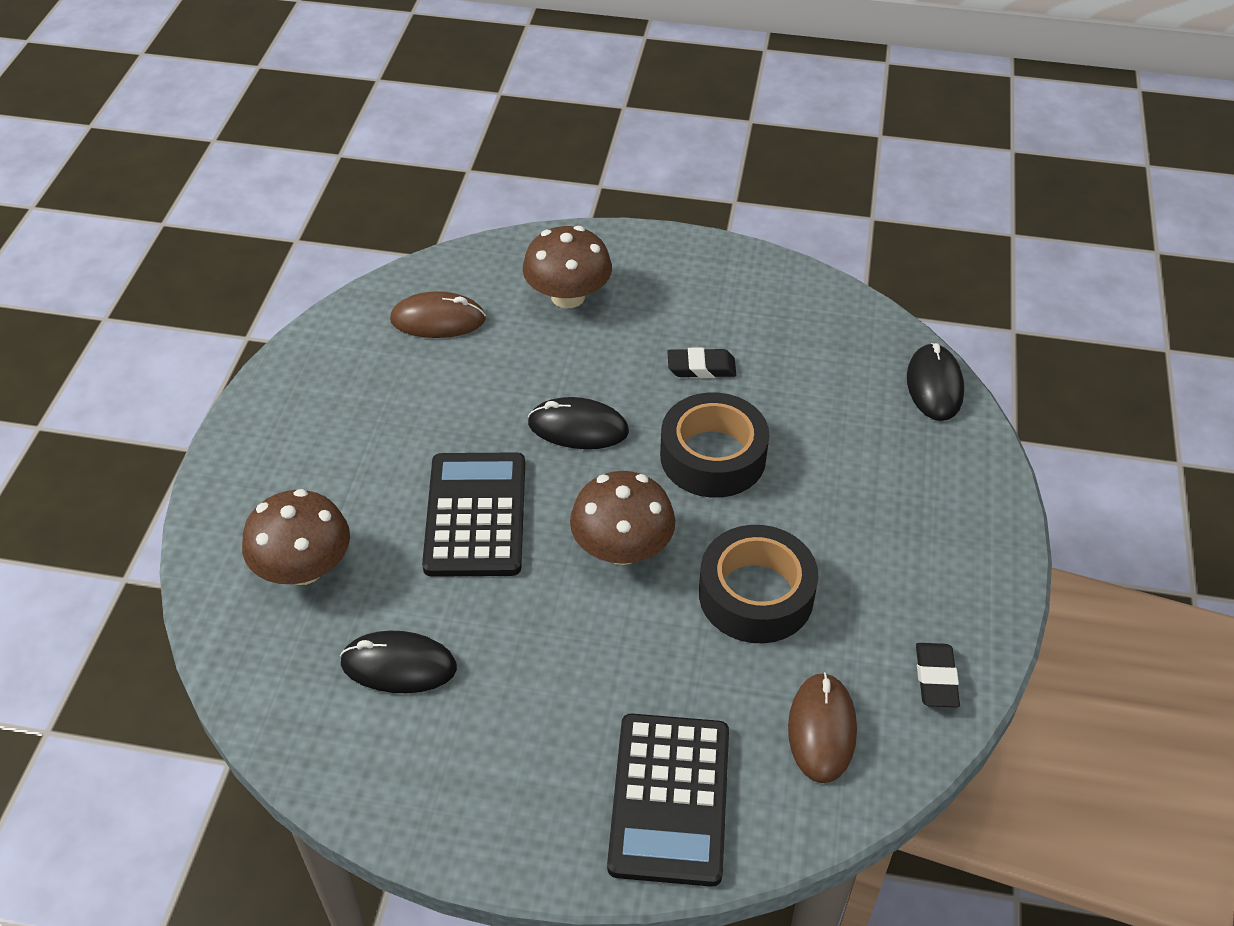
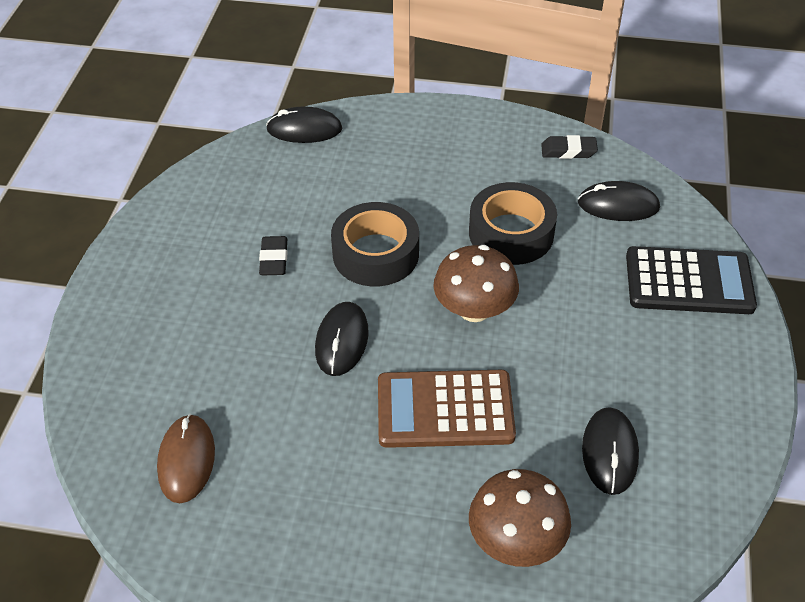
camera: 90 degrees left, 0 degrees up
(475, 515) = (445, 410): black calculator -> brown calculator
(568, 296) = (168, 353): brown mushroom -> none
(822, 729) = (618, 205): brown mouse -> black mouse

